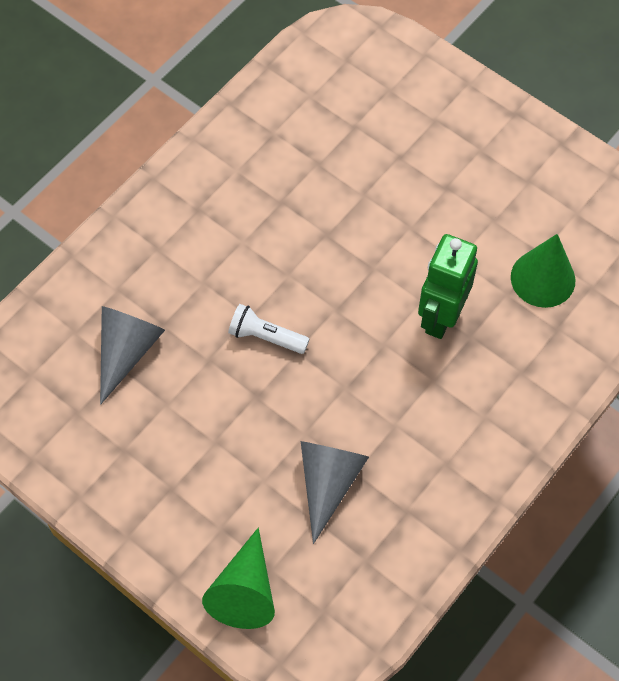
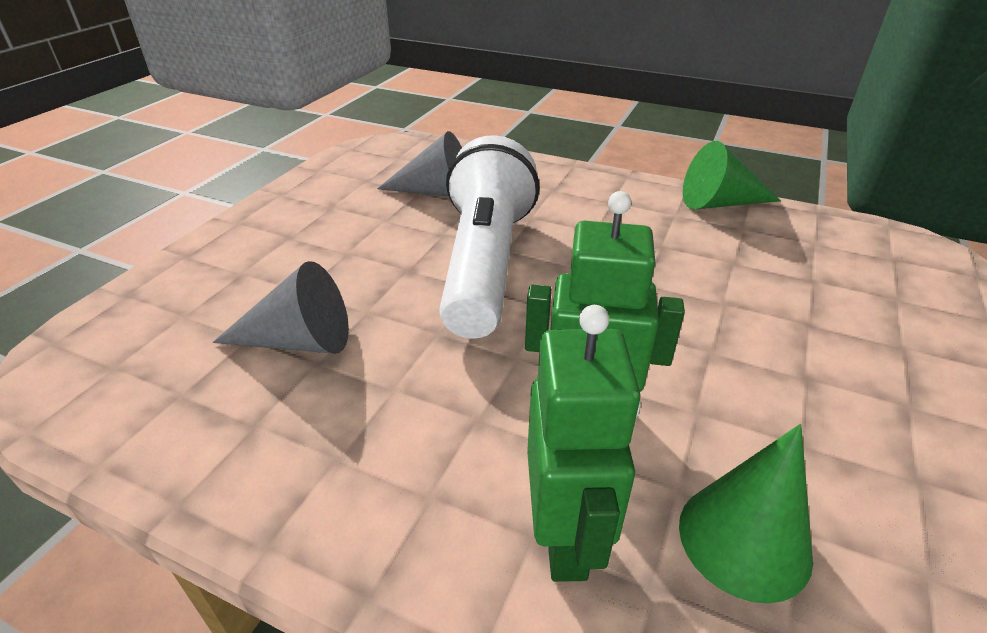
camera: 75 degrees right, 25 degrees down
(244, 591) = (159, 301): green cone -> green cone (719, 203)
(266, 336) = (485, 263): white flashlight -> white flashlight, size x2.43
(524, 357) = (566, 537): none -> green robot

